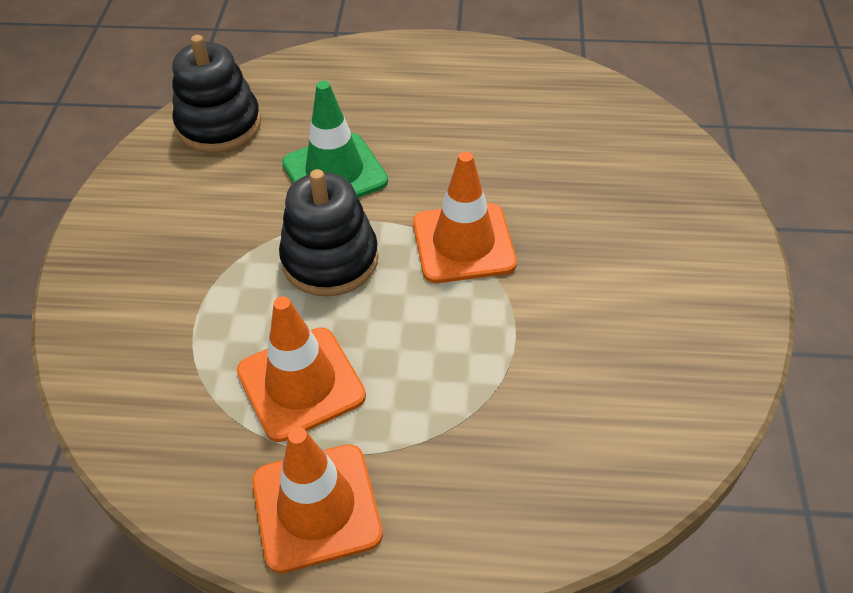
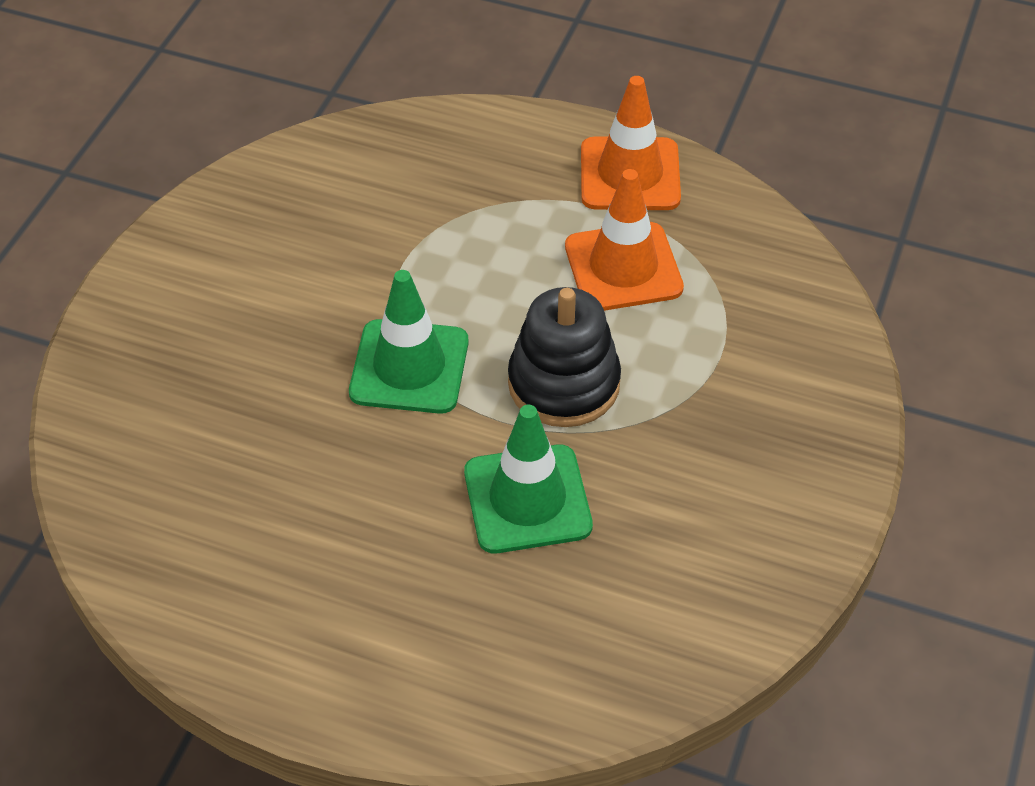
camera: 165 degrees left, 0 degrees up
(219, 125) = (670, 622): black stacking toy -> none
(463, 243) = (409, 367): orange traffic cone -> green traffic cone

